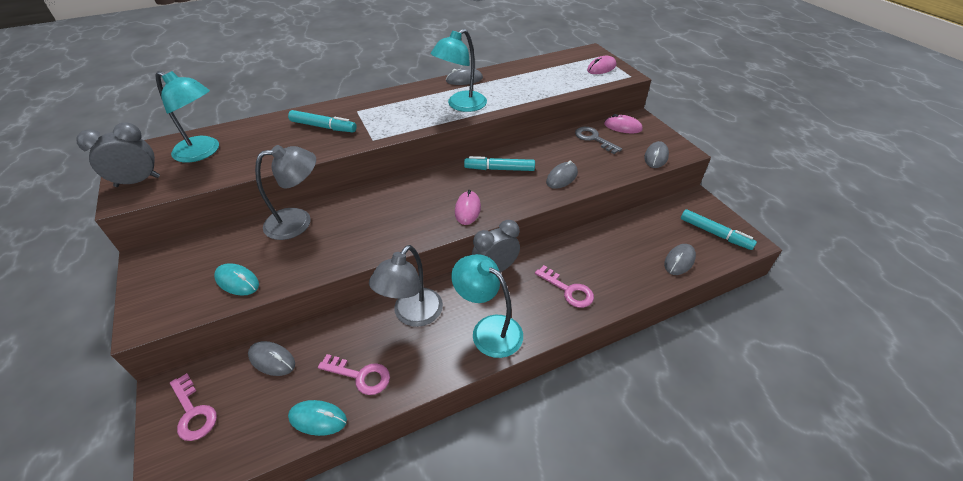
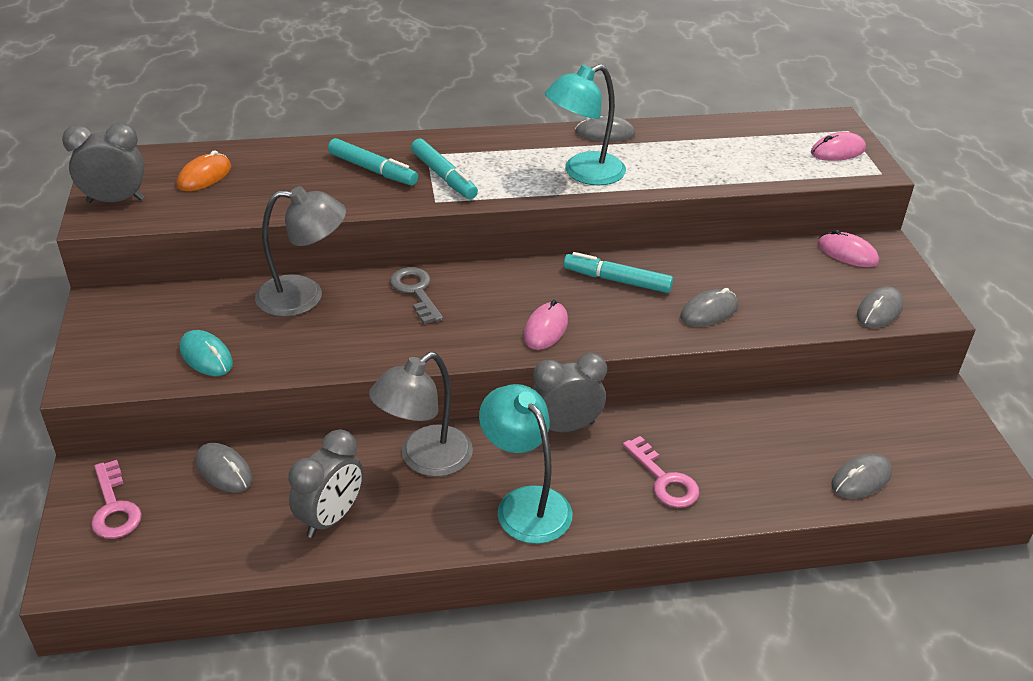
camera: 15 degrees right, 5 degrees down
(203, 152) = (204, 176): turquoise lamp -> orange mouse
(318, 419) = (262, 554): turquoise mouse -> none
(360, 376) = (330, 518): pink key -> grey clock
(594, 139) = (789, 263): grey key -> grey key (416, 292)
(715, 234) = (943, 453): turquoise marker -> turquoise marker (443, 176)

